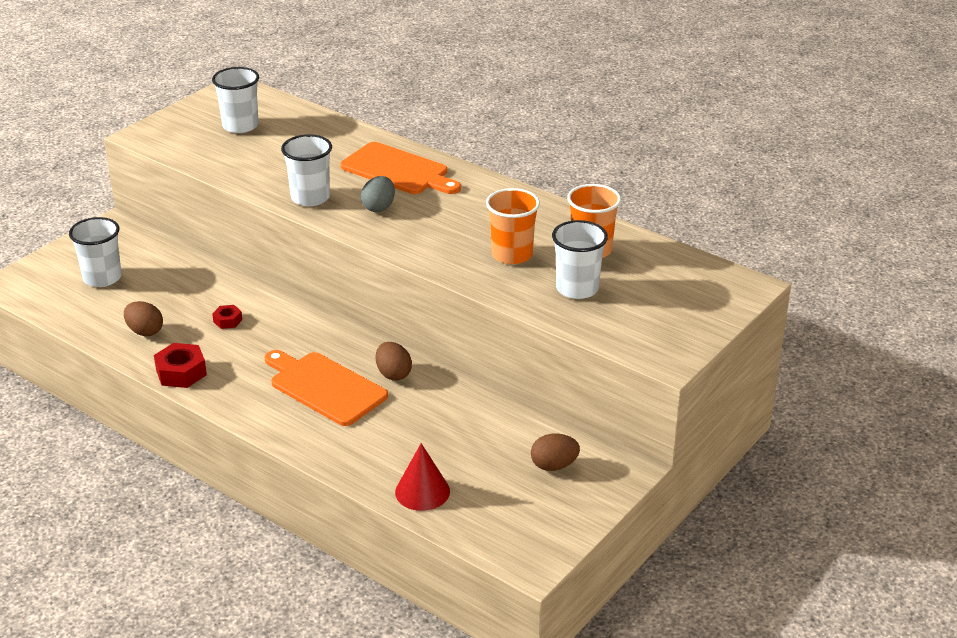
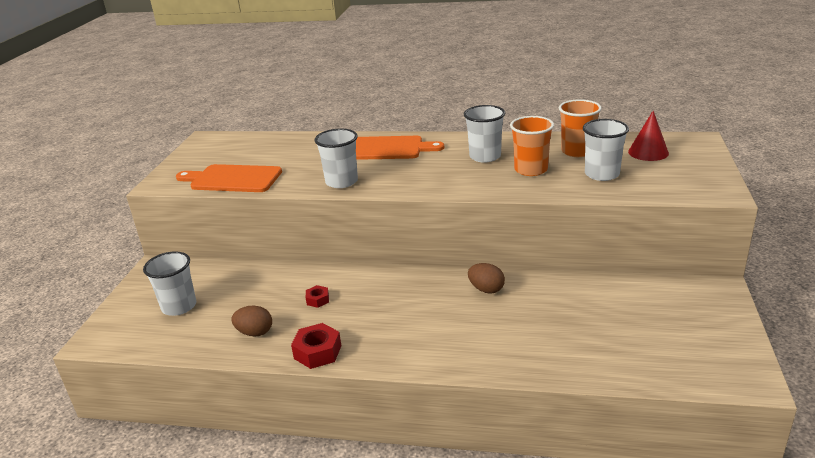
camera: 25 degrees left, 5 degrees down
(240, 126) = (235, 157): white cup -> white cup (485, 156)
(324, 387) = (446, 318): orange cutting board -> orange cutting board (232, 179)
(379, 207) = (400, 172): grey egg -> none
(422, 491) = (609, 363): red cone -> red cone (648, 152)
(554, 466) = (672, 306): brown egg -> none

